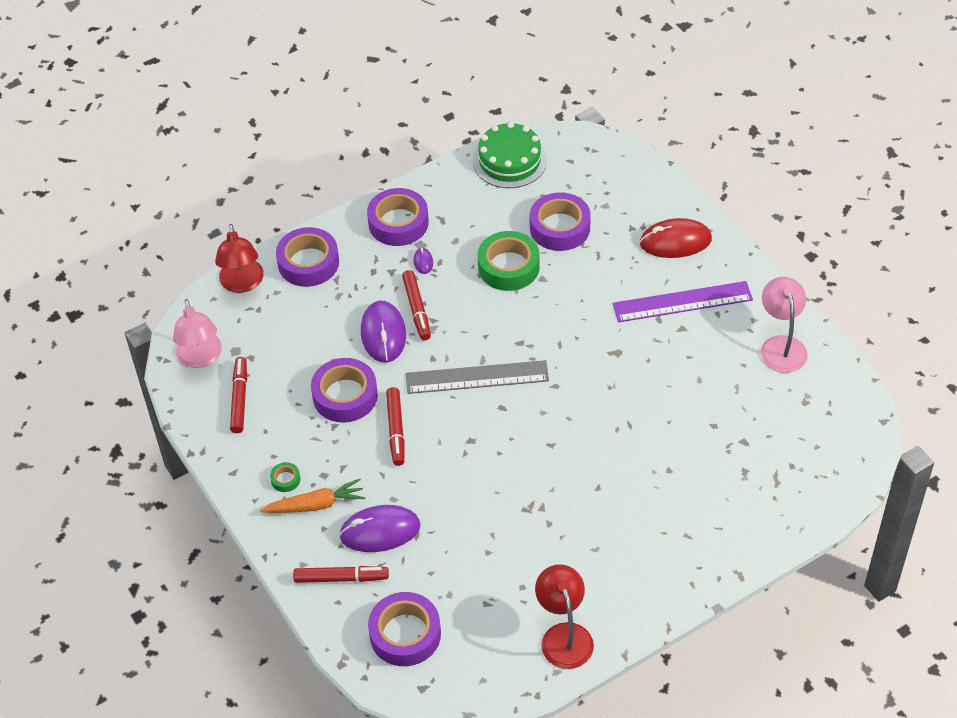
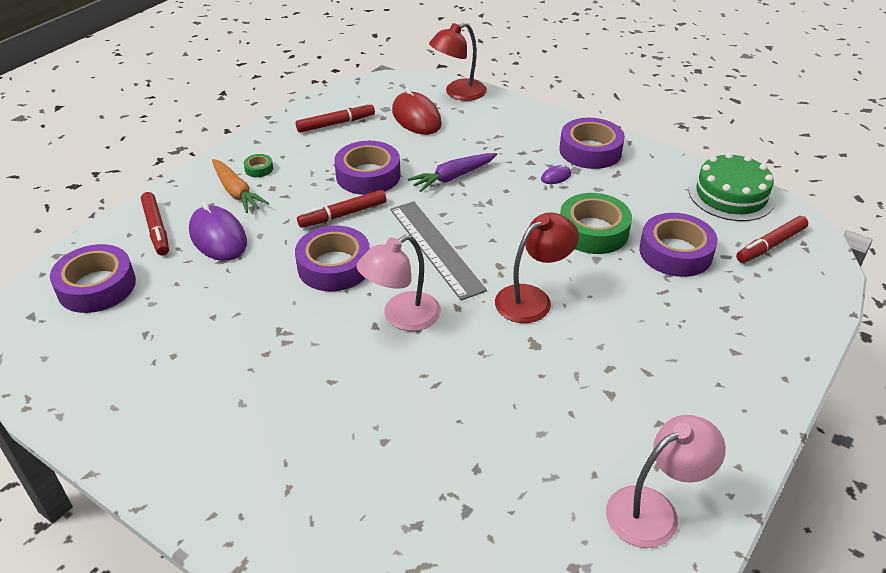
camera: 65 degrees right, 10 degrees down
(200, 358) = (368, 95): pink lamp -> pink lamp (402, 317)
(308, 263) = (505, 117): purple tape -> purple tape (334, 266)
(383, 334) = (453, 177): purple mouse -> purple carrot
(416, 309) = (496, 188): red marker -> red marker (770, 245)
(564, 635) = (111, 409): red lamp -> red lamp (532, 298)
(675, 241) = (738, 351): red mouse -> red mouse (416, 118)
(682, 302) = (651, 383): purple ruler -> none

